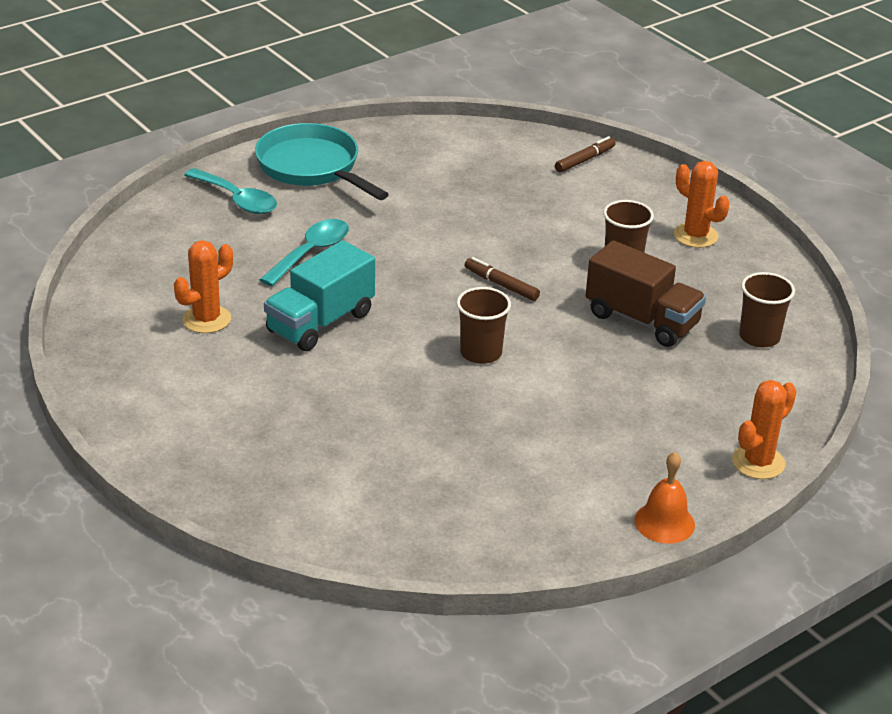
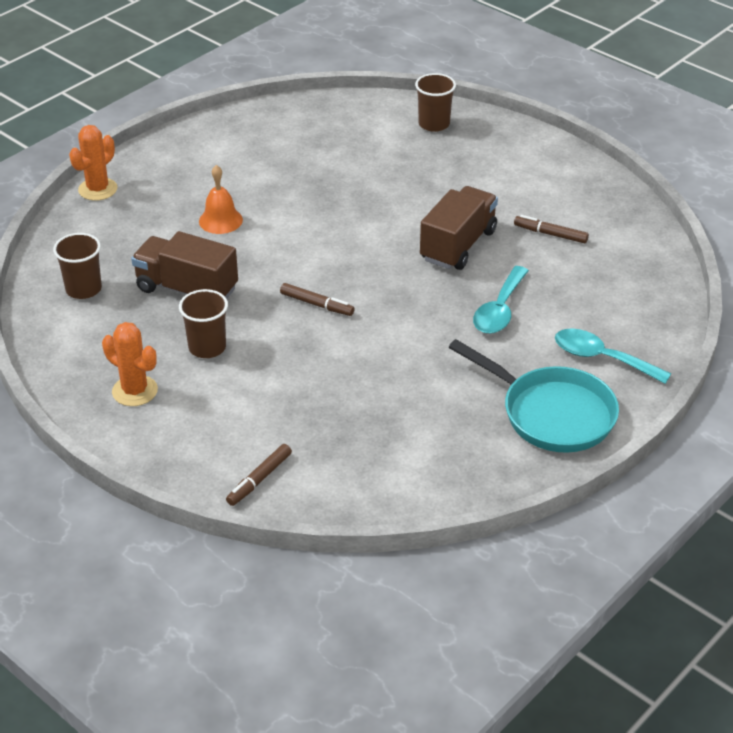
camera: 170 degrees right, 5 degrees up
(206, 319) = (550, 234): orange cactus -> brown marker
(320, 322) = (458, 245): turquoise truck -> brown truck
(481, 353) = (319, 240): brown cup -> brown cup (434, 124)
(664, 522) = (167, 144): orange bell -> orange bell (220, 220)

